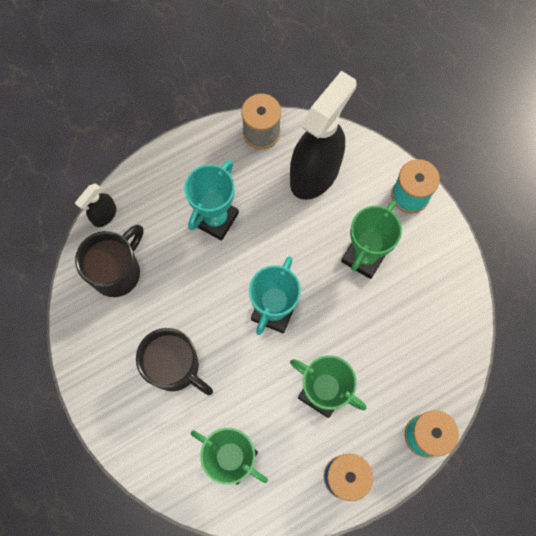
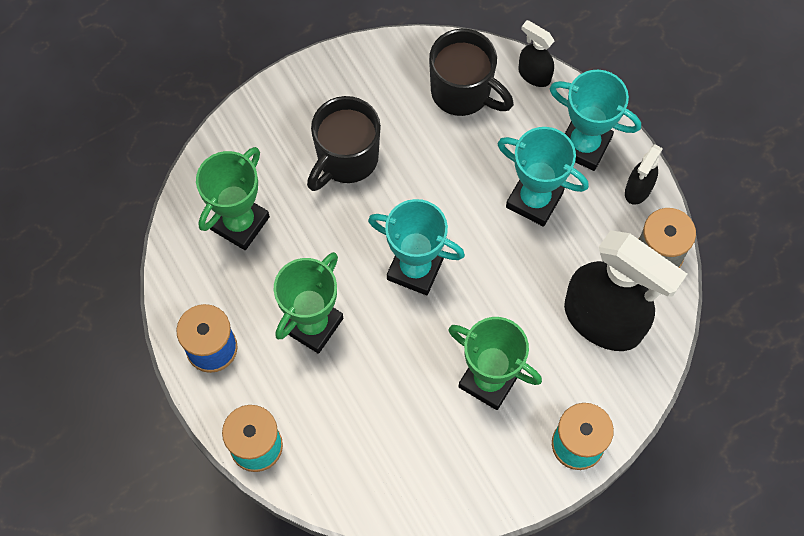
camera: 90 degrees right, 5 degrees down
(169, 180) = (584, 145): none -> turquoise trophy
(208, 143) = (638, 190): none -> black spray bottle

